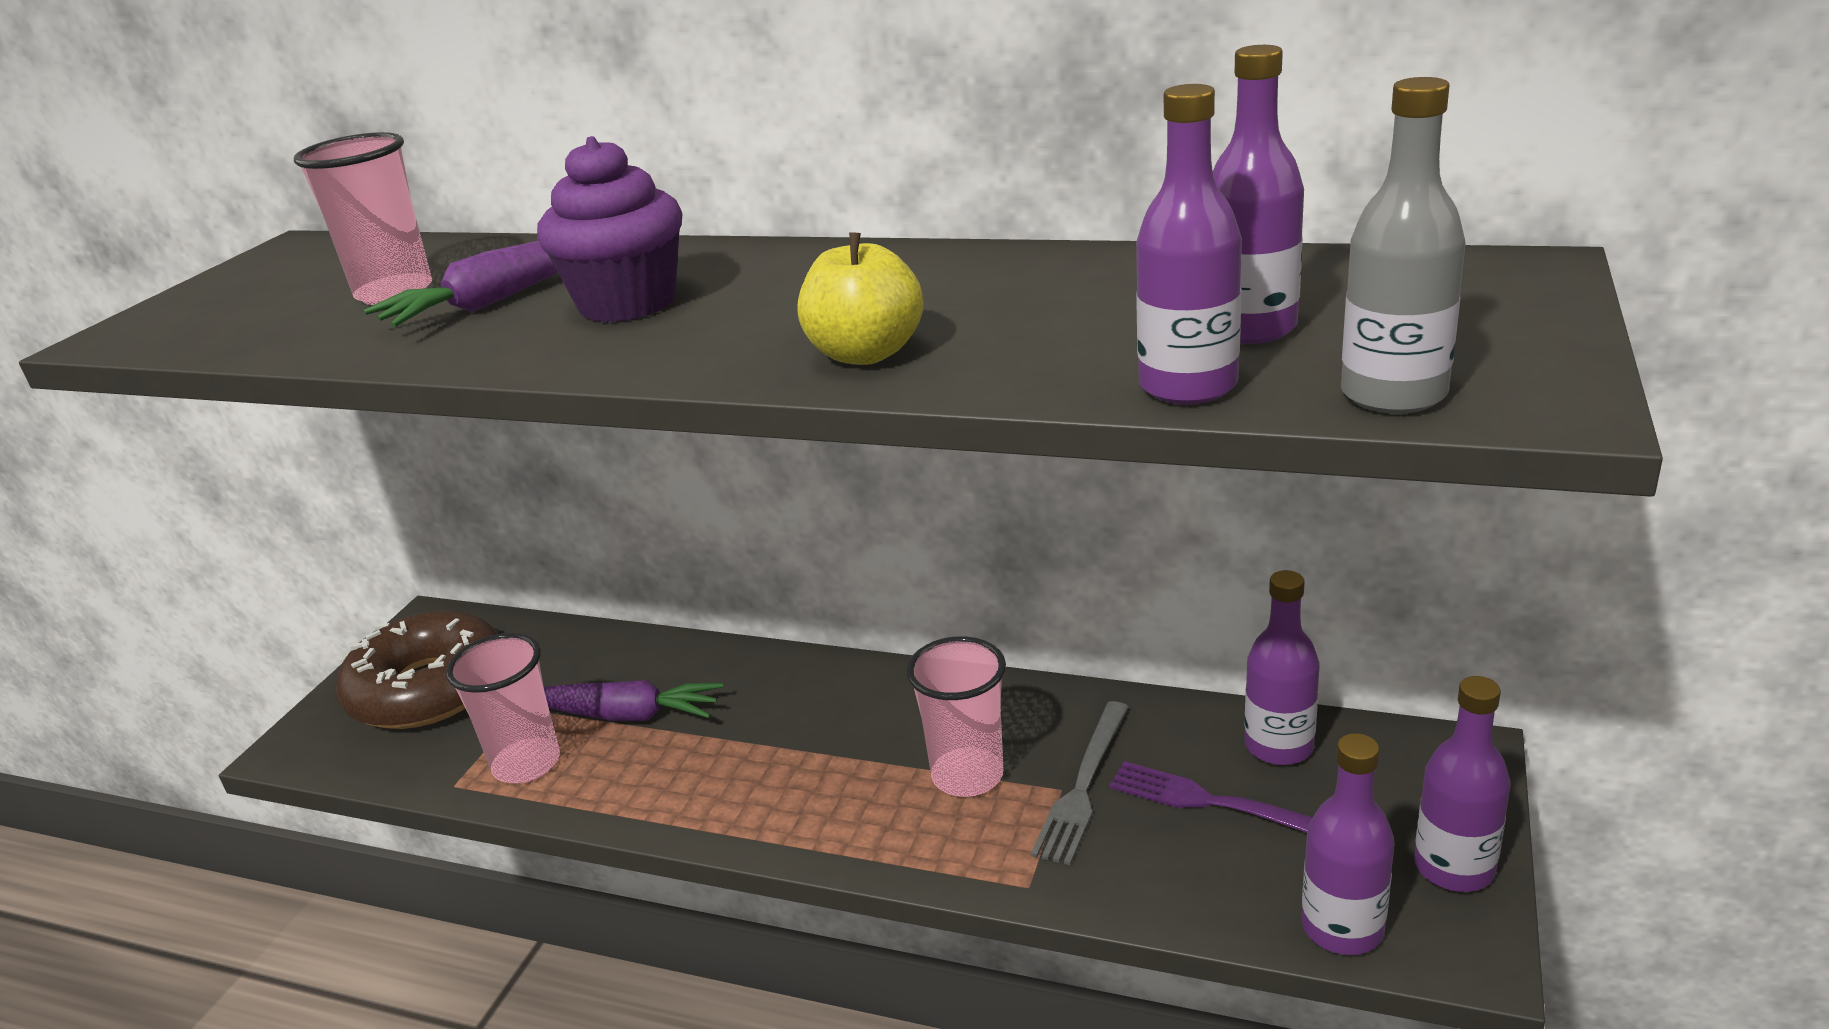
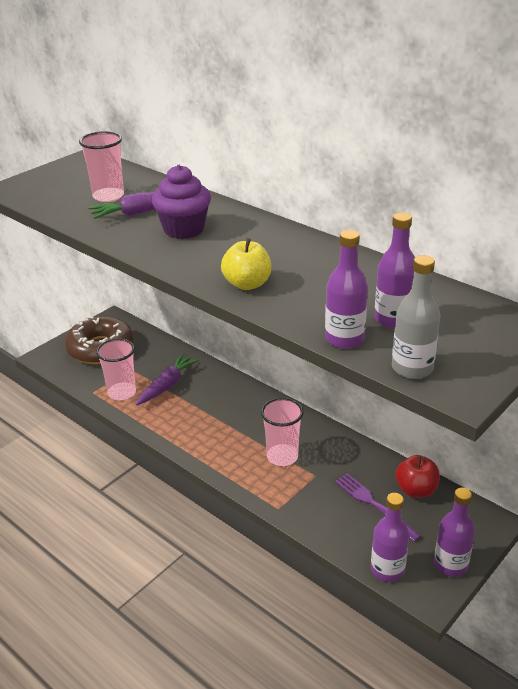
camera: 20 degrees right, 5 degrees up
(627, 715) = (167, 385): purple carrot -> purple carrot turned 90 degrees counterclockwise
(1083, 786) = (325, 477): grey fork -> none
(1279, 746) = (416, 490): purple bottle -> red apple

